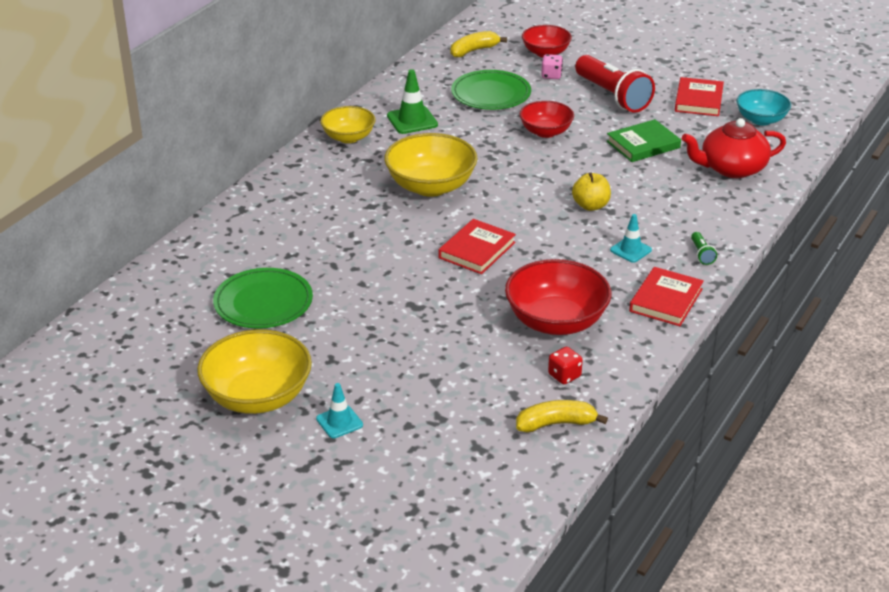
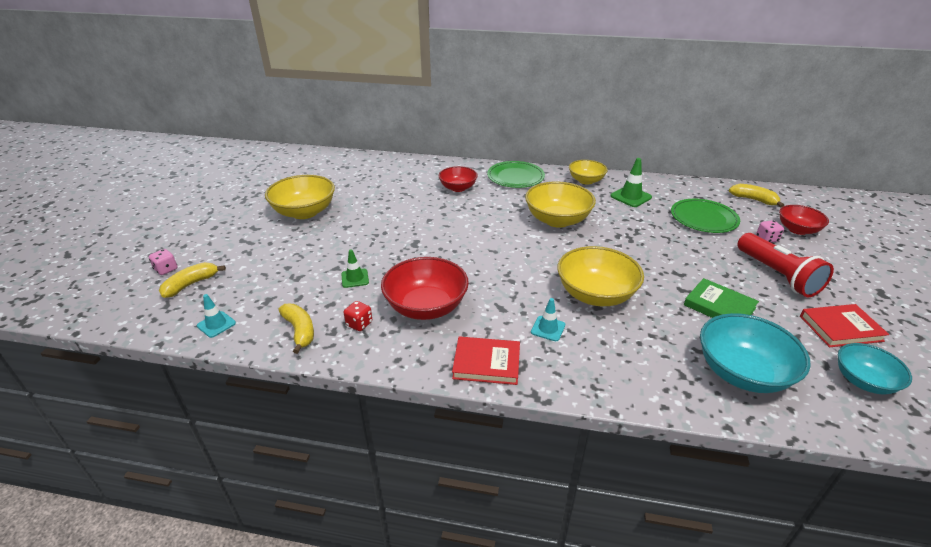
camera: 70 degrees right, 0 degrees up
(263, 302) = (393, 194): green plate -> green plate (515, 177)
(339, 422) = (286, 242): turquoise traffic cone -> turquoise traffic cone (216, 324)
(342, 551) = (166, 269): none -> pink dice
(400, 522) = (191, 284): none -> yellow banana
(469, 367) = (355, 278): none -> green traffic cone
(477, 250) = (494, 254): red book -> none
(546, 132) = (680, 252): red bowl -> red bowl (458, 188)
(590, 206) = (595, 294): yellow apple -> yellow bowl
(612, 96) = (777, 275): red flashlight -> red flashlight turned 60 degrees counterclockwise
(701, 254) = (573, 375): green flashlight -> none
(731, 168) = (742, 373): red teapot -> turquoise bowl

